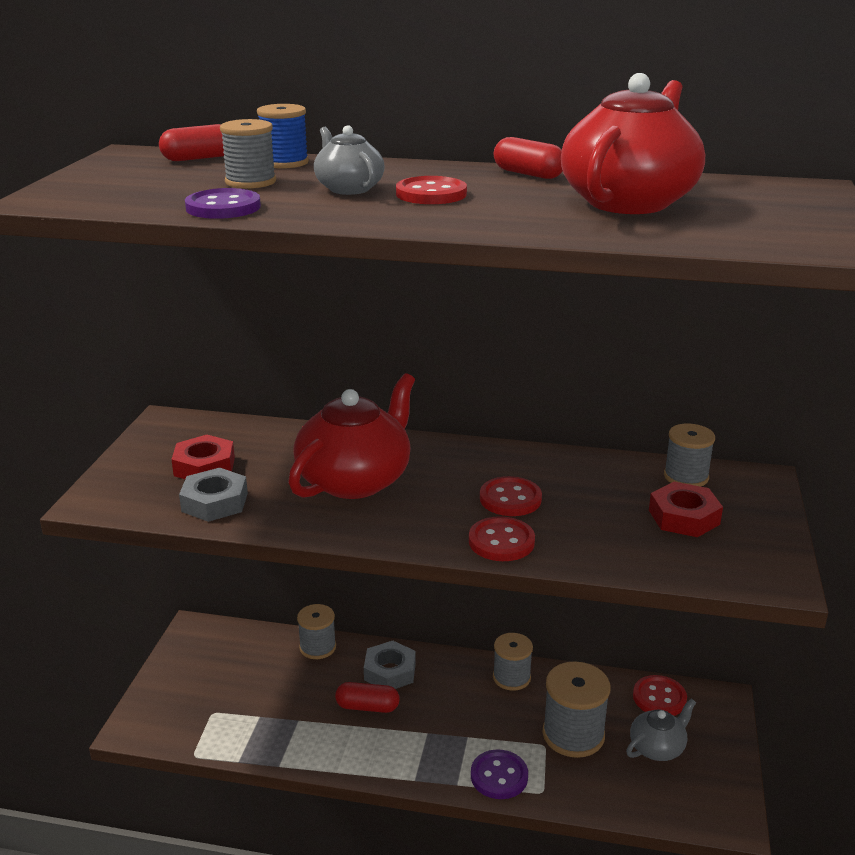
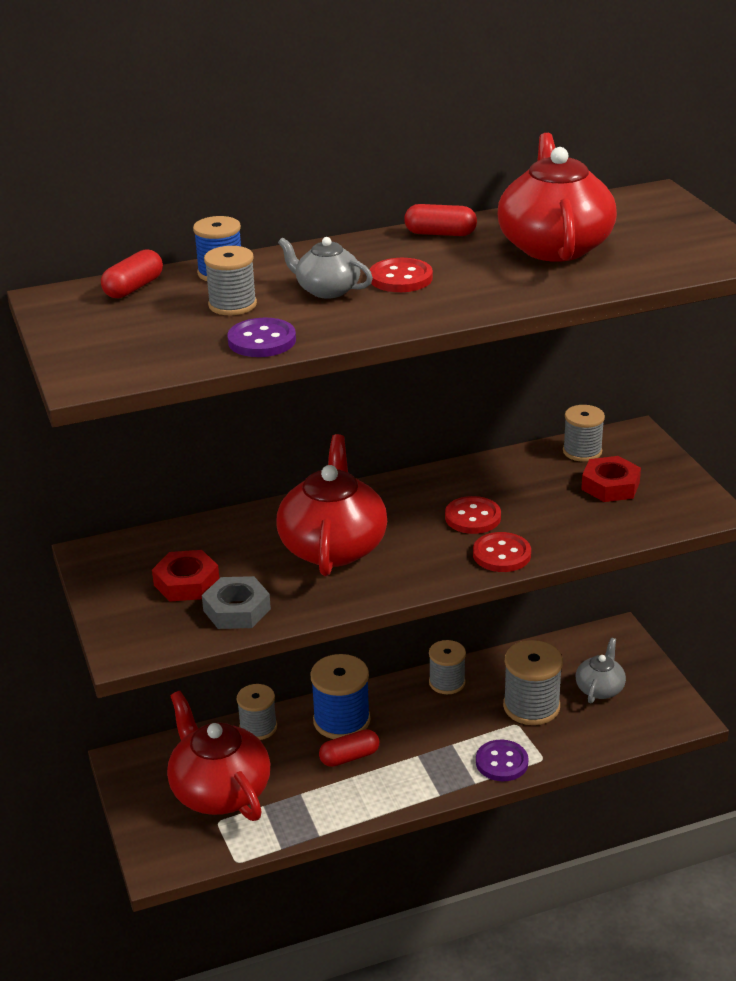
camera: 30 degrees left, 5 degrees up
(239, 687) = (220, 790): none -> red teapot
(390, 671) = (341, 720): grey nut -> blue spool
(659, 698) = (572, 650): red button -> none

